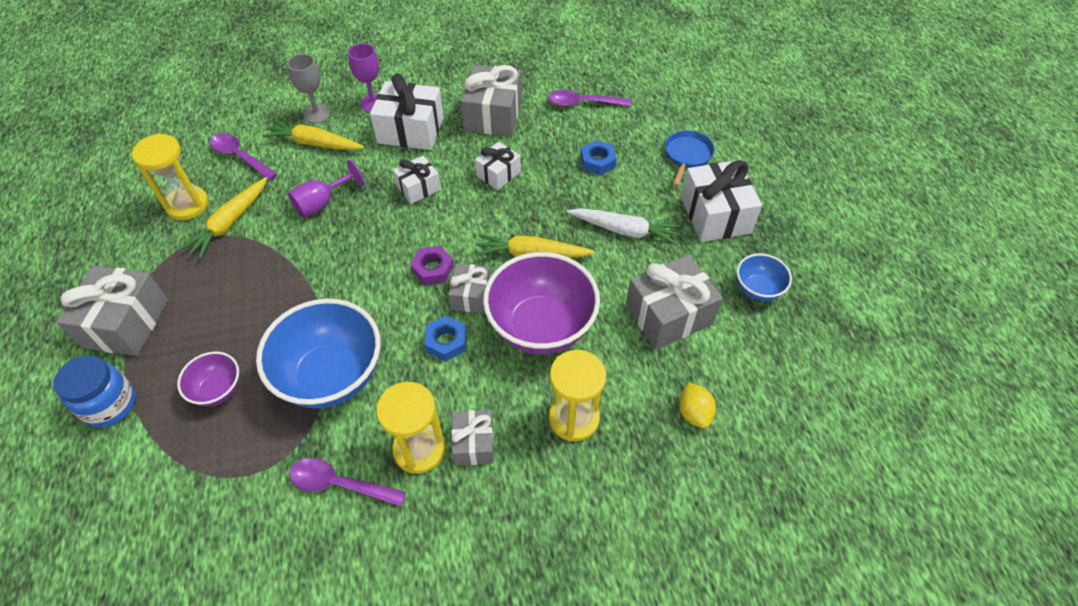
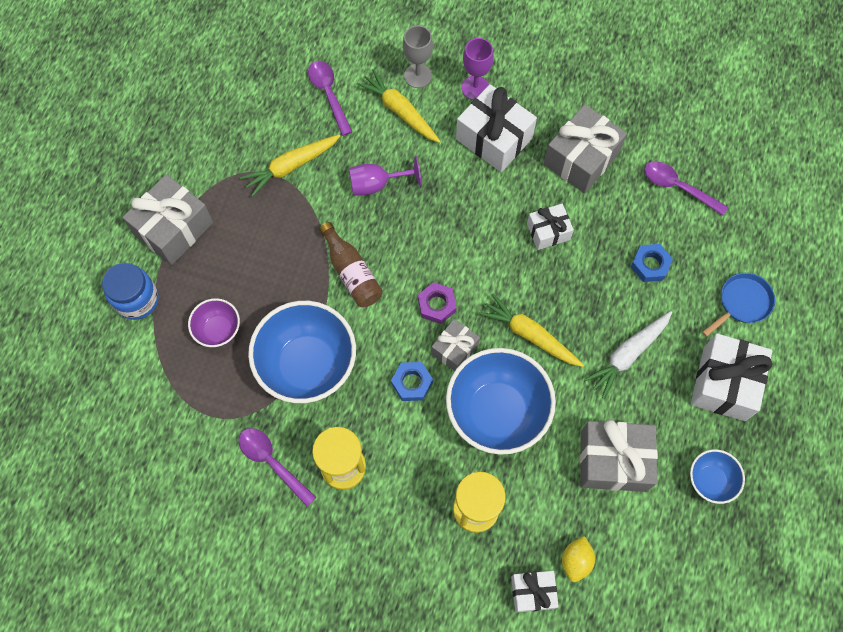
camera: 30 degrees right, 15 degrees up
(187, 205) = (264, 128): yellow hourglass -> none
(335, 279) = (352, 272): none -> brown bottle
(418, 188) = (468, 210): white gift -> white gift (533, 592)
(474, 443) = (386, 486): grey gift -> none
(541, 327) = (497, 412): purple bowl -> blue bowl
(624, 230) = (628, 355): white carrot -> white carrot turned 90 degrees clockwise

